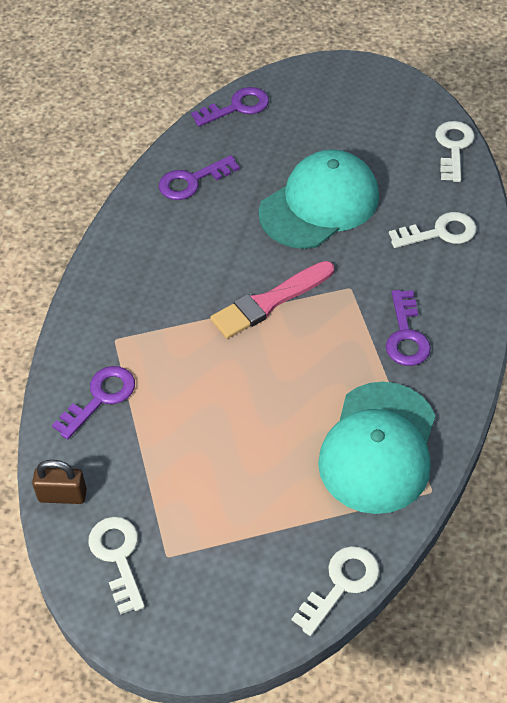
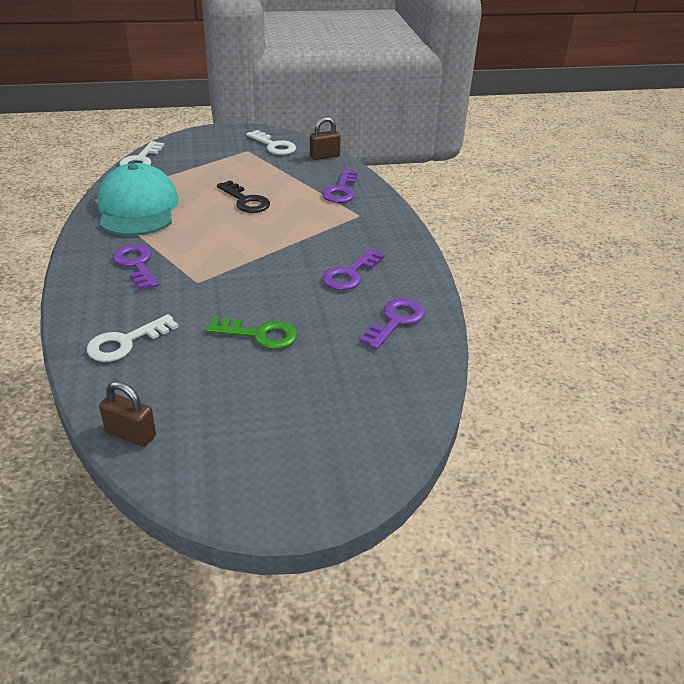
camera: 150 degrees right, 15 degrees down
(234, 417) = (245, 201): none -> black key
(237, 107) = (414, 405): purple key -> purple key (350, 274)
(269, 302) = (261, 258): pink brush -> none
(319, 204) = (259, 335): turquoise cap -> green key
(453, 147) = (131, 434): white key -> brown padlock

